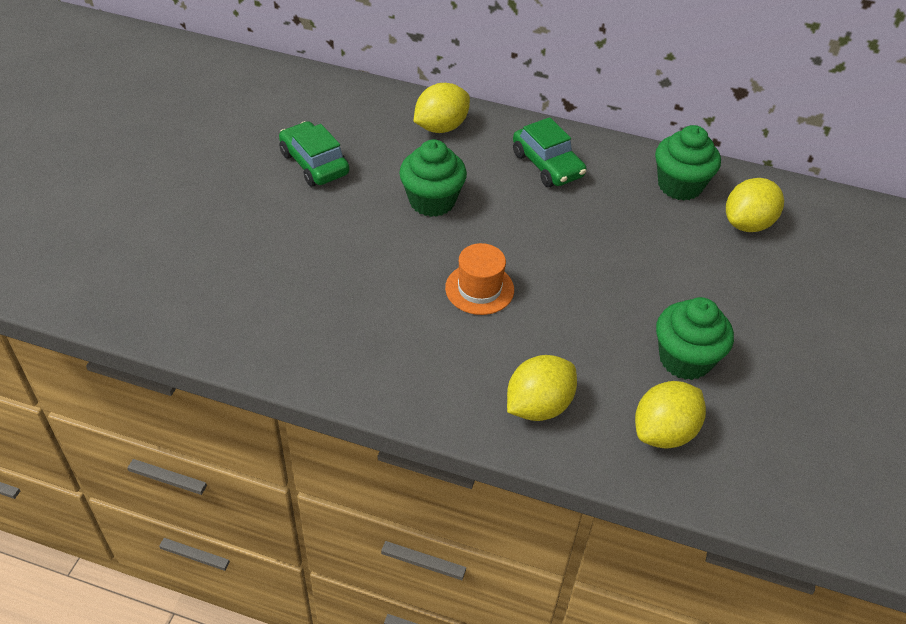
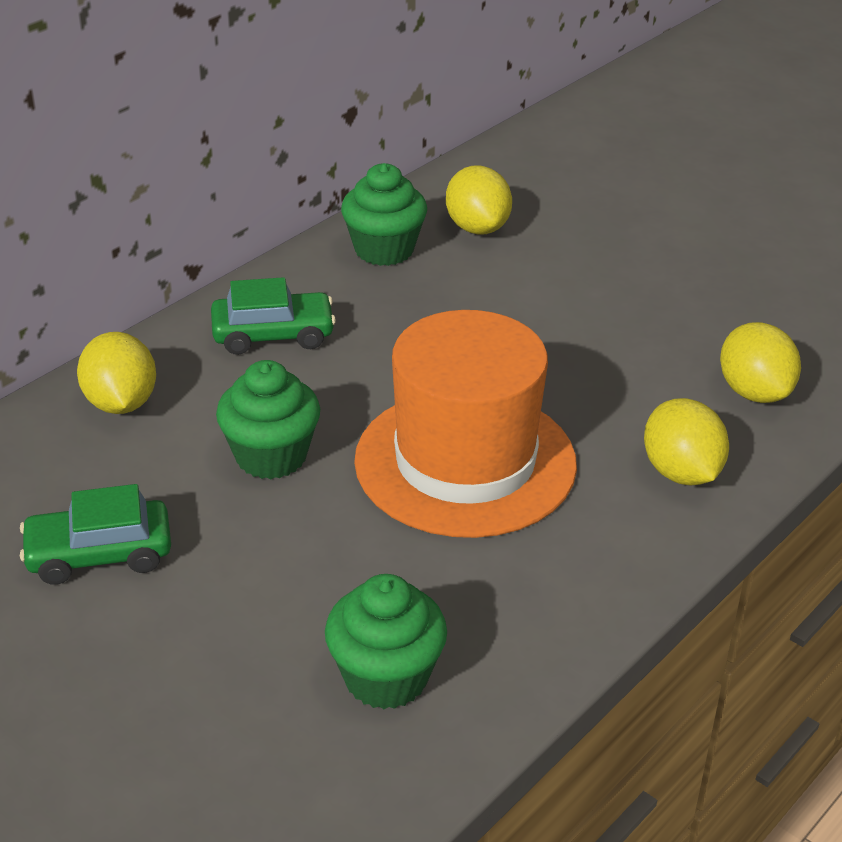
camera: 65 degrees left, 10 degrees down
(479, 289) = (465, 462): orange hat -> orange hat, size x2.24
(685, 359) = (658, 342): green cupcake -> green cupcake (386, 677)

